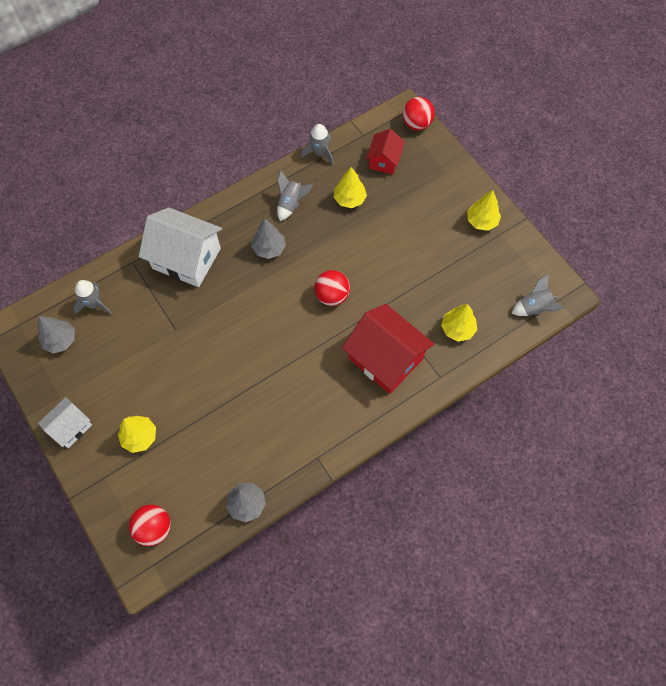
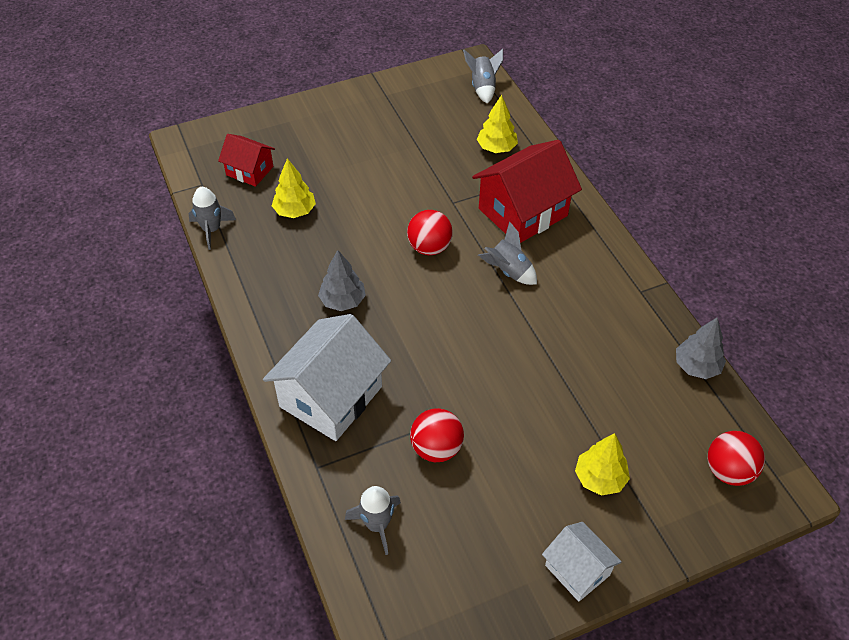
camera: 80 degrees left, 15 degrees down
(60, 340) = (430, 578): grey tree -> none
(291, 204) = (281, 269): grey rocket -> grey rocket (509, 271)
(416, 124) = (208, 134): red ball -> red ball (436, 448)
(481, 221) = (365, 105): yellow tree -> none

